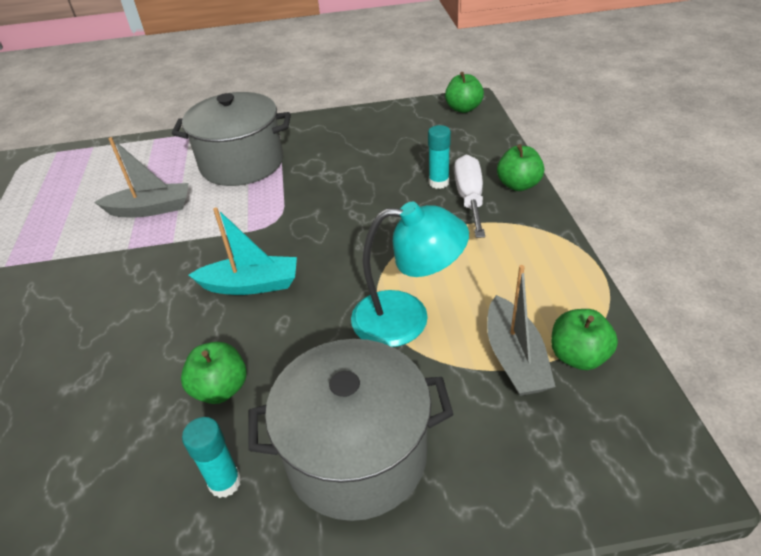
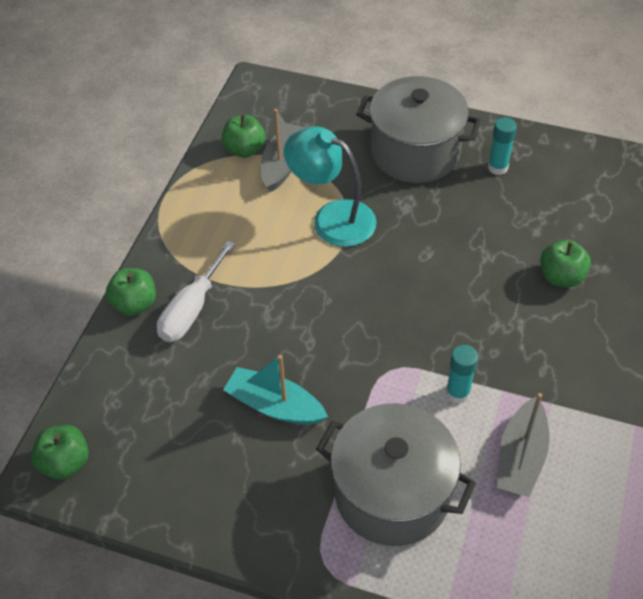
camera: 155 degrees left, 10 degrees up
(150, 209) = (520, 457): grey boat -> grey boat turned 90 degrees counterclockwise
(220, 389) = (487, 222): green apple -> green apple (561, 277)
(251, 285) = (439, 300): turquoise boat -> turquoise boat (275, 405)
(438, 182) = (201, 344): turquoise glue stick -> turquoise glue stick (458, 393)

